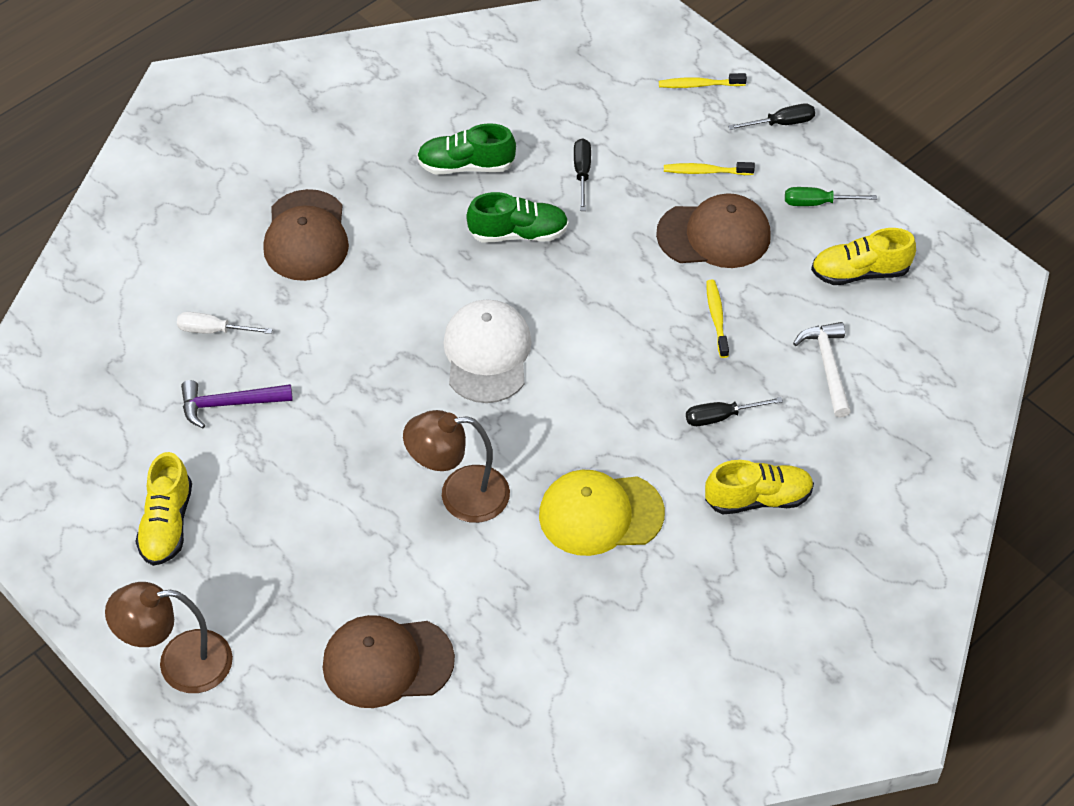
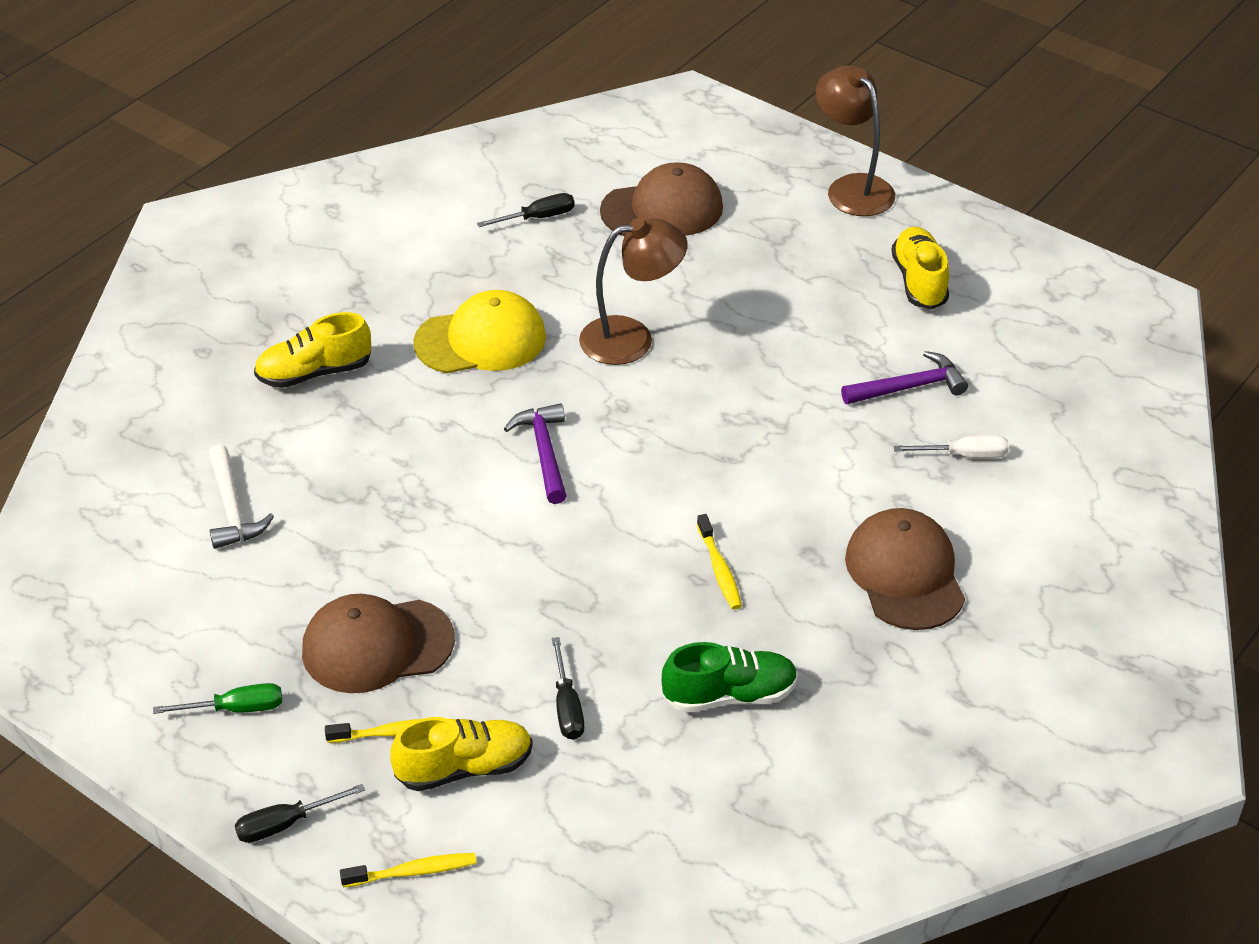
camera: 170 degrees right, 10 degrees down
(179, 663) = (852, 187): brown lamp -> brown lamp turned 105 degrees counterclockwise
(487, 354) = (638, 471): white cap -> none
(518, 233) = (635, 613): green shoe -> none
(562, 383) = (544, 452): none -> purple hammer
(716, 318) = (368, 545): yellow toothbrush -> yellow toothbrush (719, 569)
(721, 417) = (358, 442): black screwdriver -> black screwdriver (538, 218)
(860, 272) = (184, 623): yellow shoe -> yellow shoe (464, 768)

